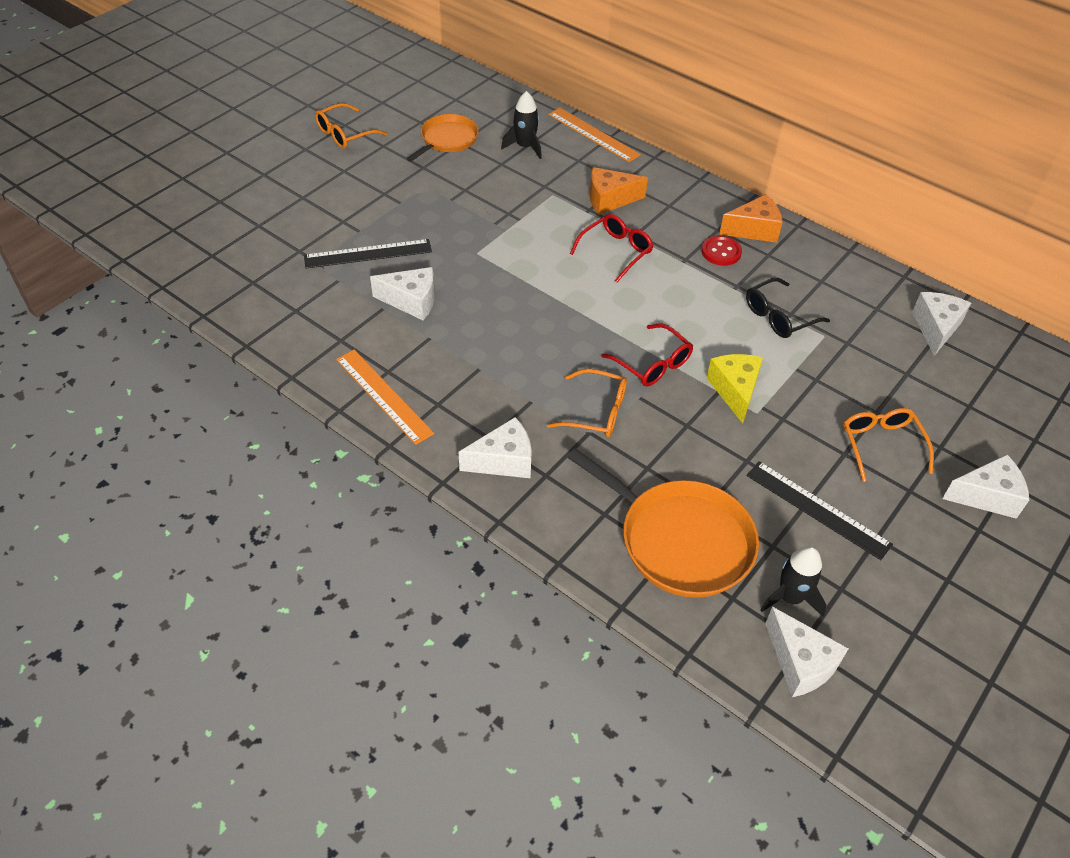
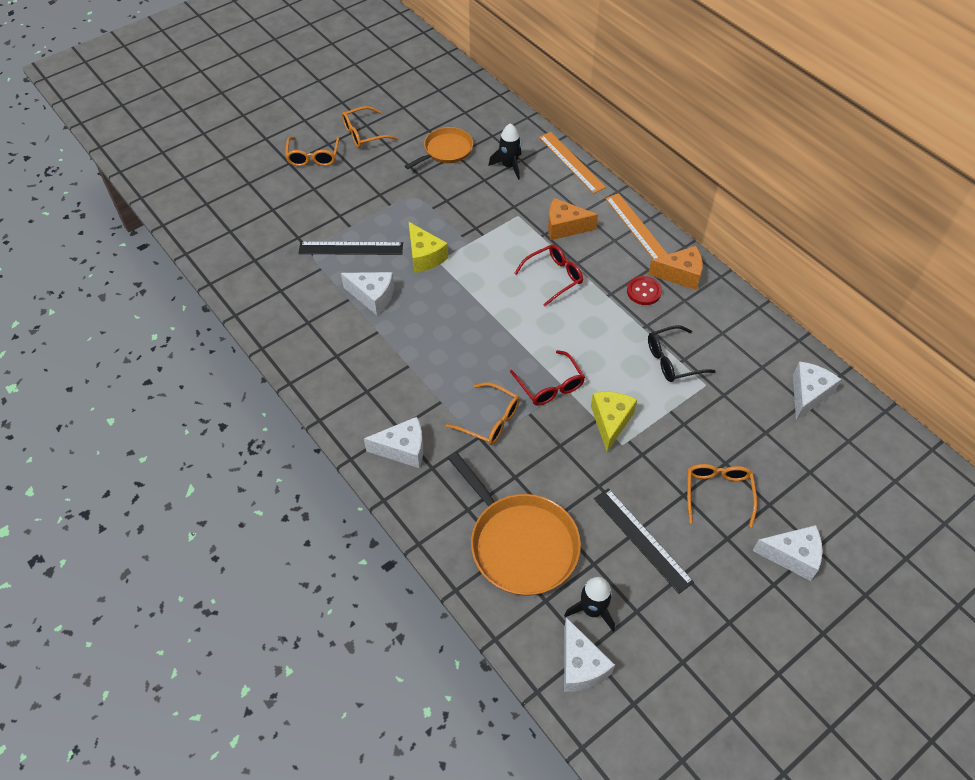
camera: 15 degrees right, 5 degrees up
(291, 164) = (313, 157): none -> orange glasses
(383, 395) = (327, 376): orange ruler -> orange ruler (637, 228)
(459, 250) = (424, 256): none -> yellow cheese

